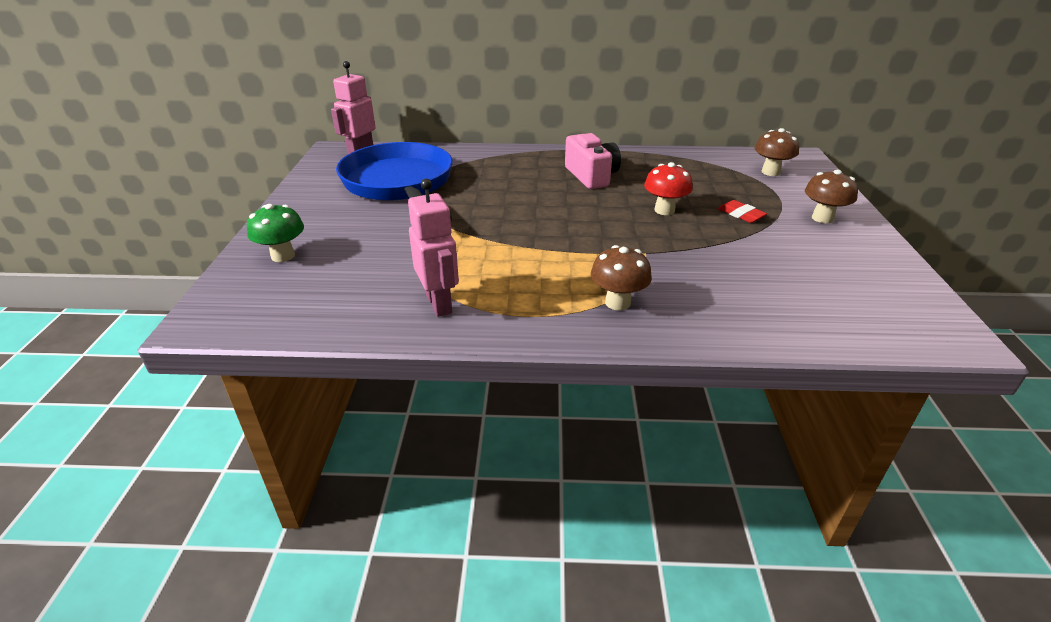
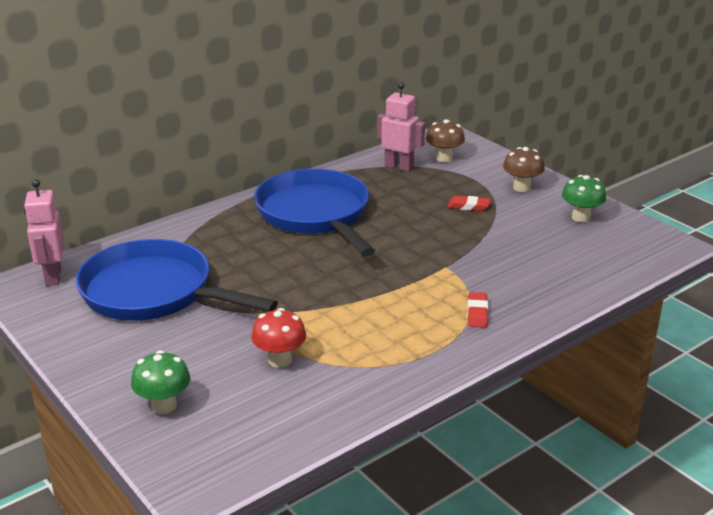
camera: 40 degrees left, 5 degrees down
(439, 304) = (361, 375): pink robot -> pink robot (399, 167)
(591, 176) = (316, 215): pink camera -> blue pan
(617, 302) = (477, 313): brown mushroom -> red eraser
(664, 210) = (413, 224): red mushroom -> red mushroom (280, 360)
(858, 266) = (580, 217): none -> green mushroom

